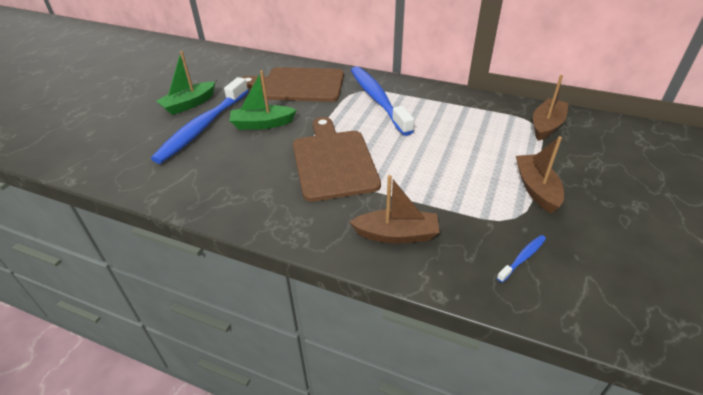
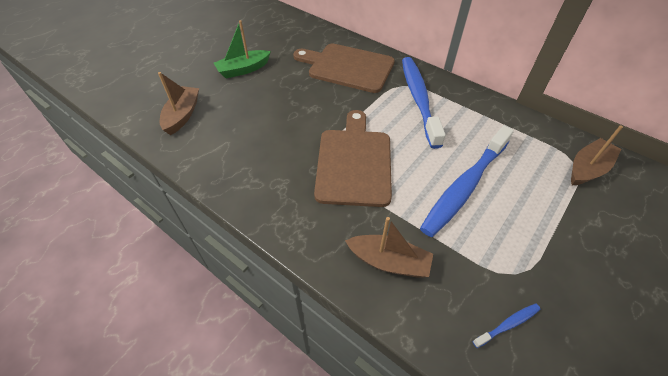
camera: 15 degrees right, 10 degrees up
(203, 127) = (248, 97): blue toothbrush -> blue toothbrush (465, 186)
(262, 124) = (301, 105): green boat -> none
(536, 189) = (550, 245): brown boat -> brown boat (182, 115)

